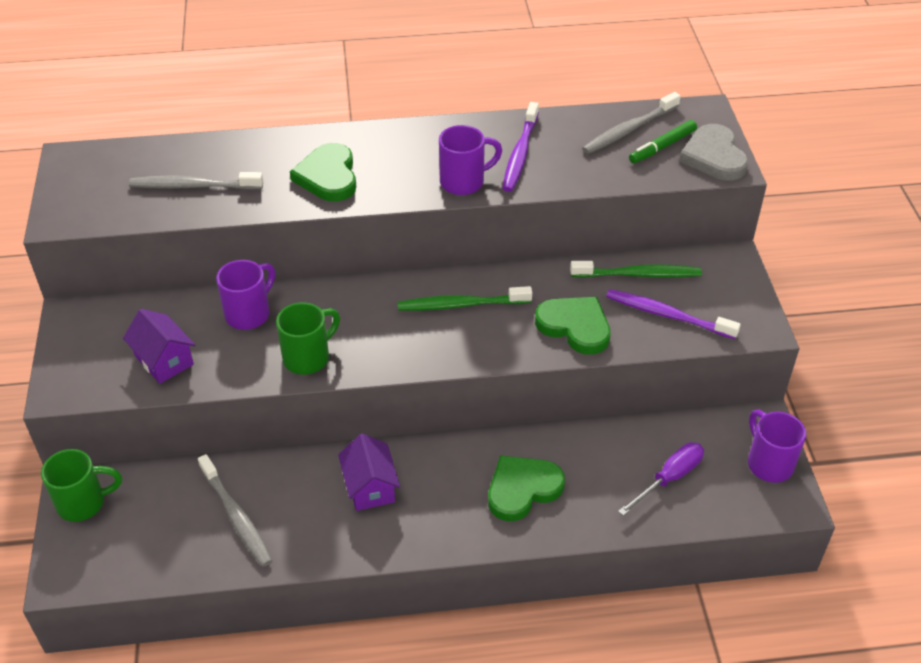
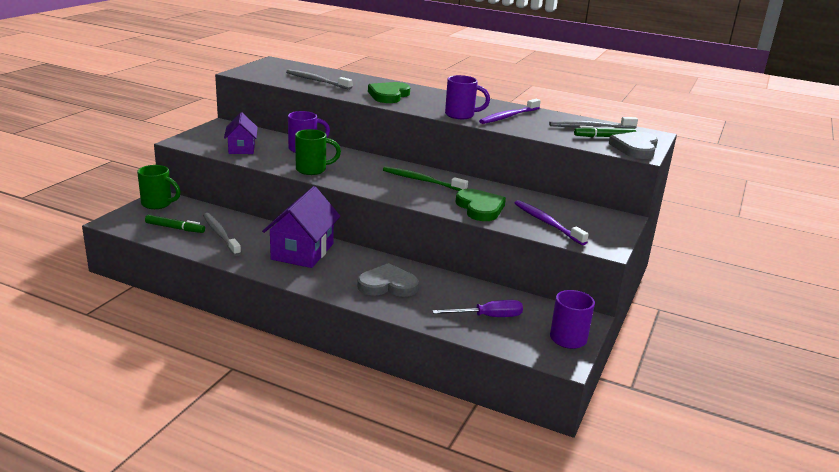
camera: 30 degrees right, 20 degrees down
(162, 539) = (175, 228): none -> green marker
(236, 516) = (220, 234): grey toothbrush -> grey toothbrush turned 150 degrees clockwise
(370, 487) = (302, 251): purple house -> purple house, size x1.63
(522, 489) = (388, 285): green heart -> grey heart
(638, 274) = (548, 204): green toothbrush -> none

